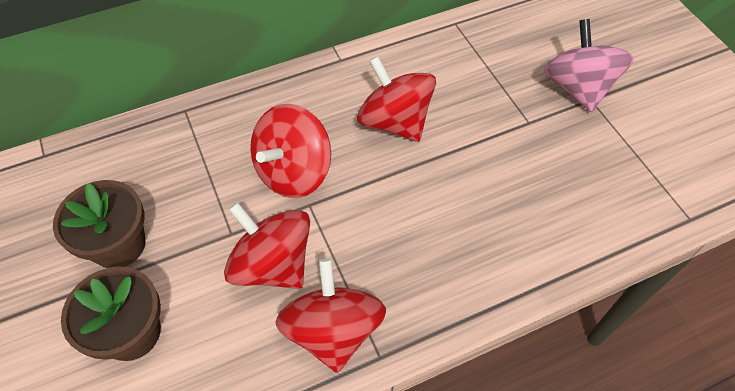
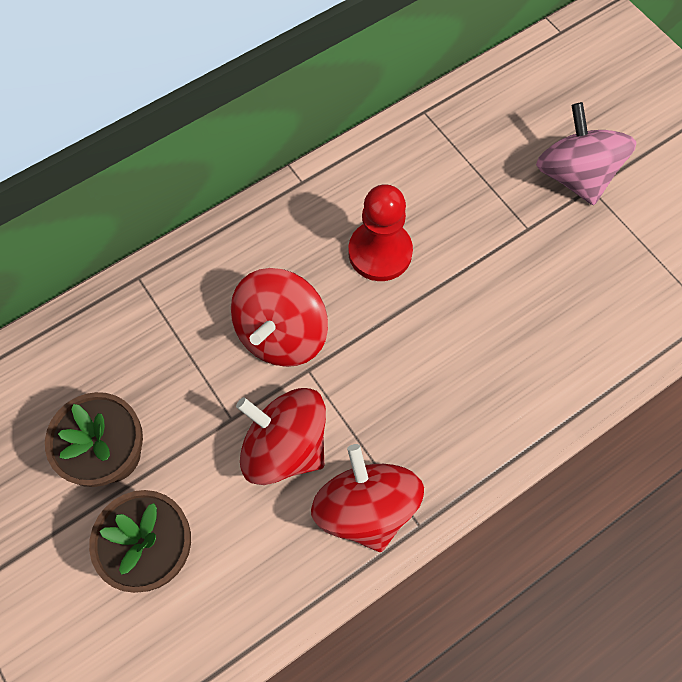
camera: 10 degrees left, 10 degrees up
(394, 121) = (380, 252): red spinning top -> red pawn

